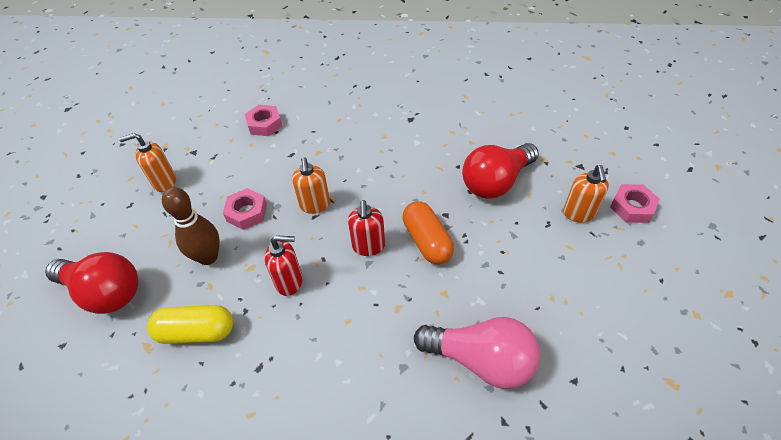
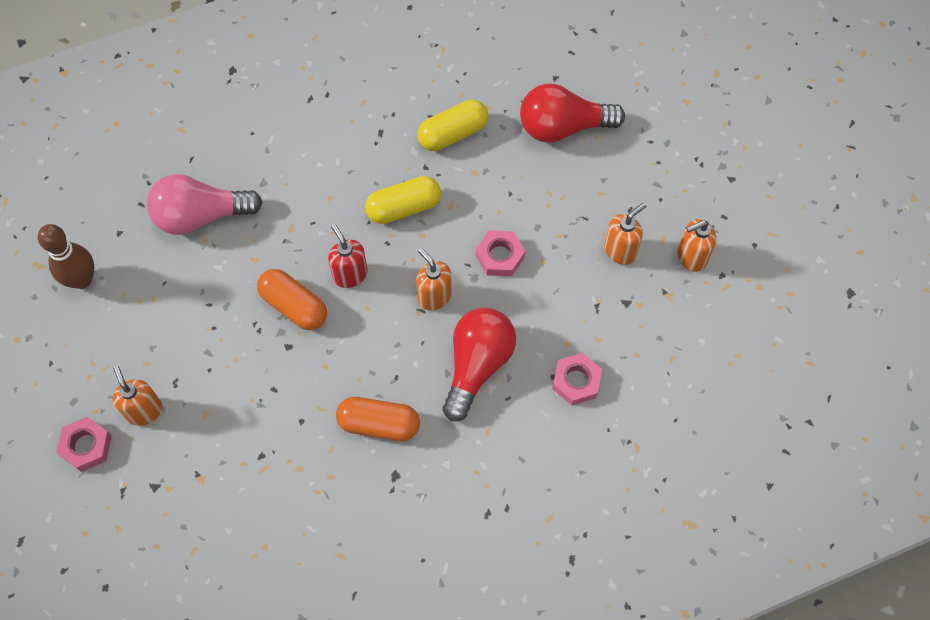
camera: 150 degrees right, 15 degrees up
(126, 160) = (691, 257): none -> orange soap dispenser
(208, 257) = (499, 196): brown bowling pin -> brown bowling pin (82, 279)
(289, 282) = (404, 207): red soap dispenser -> yellow capsule
(405, 146) = (379, 424): none -> orange capsule
(496, 182) = (248, 415): red light bulb -> red light bulb (477, 365)

